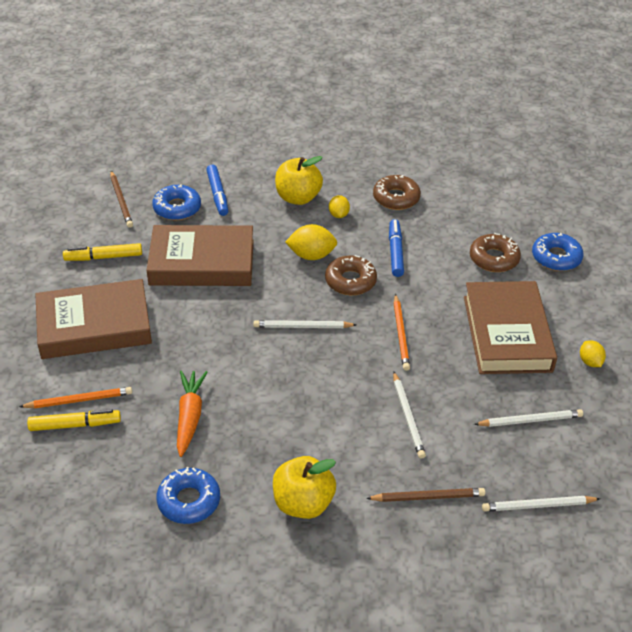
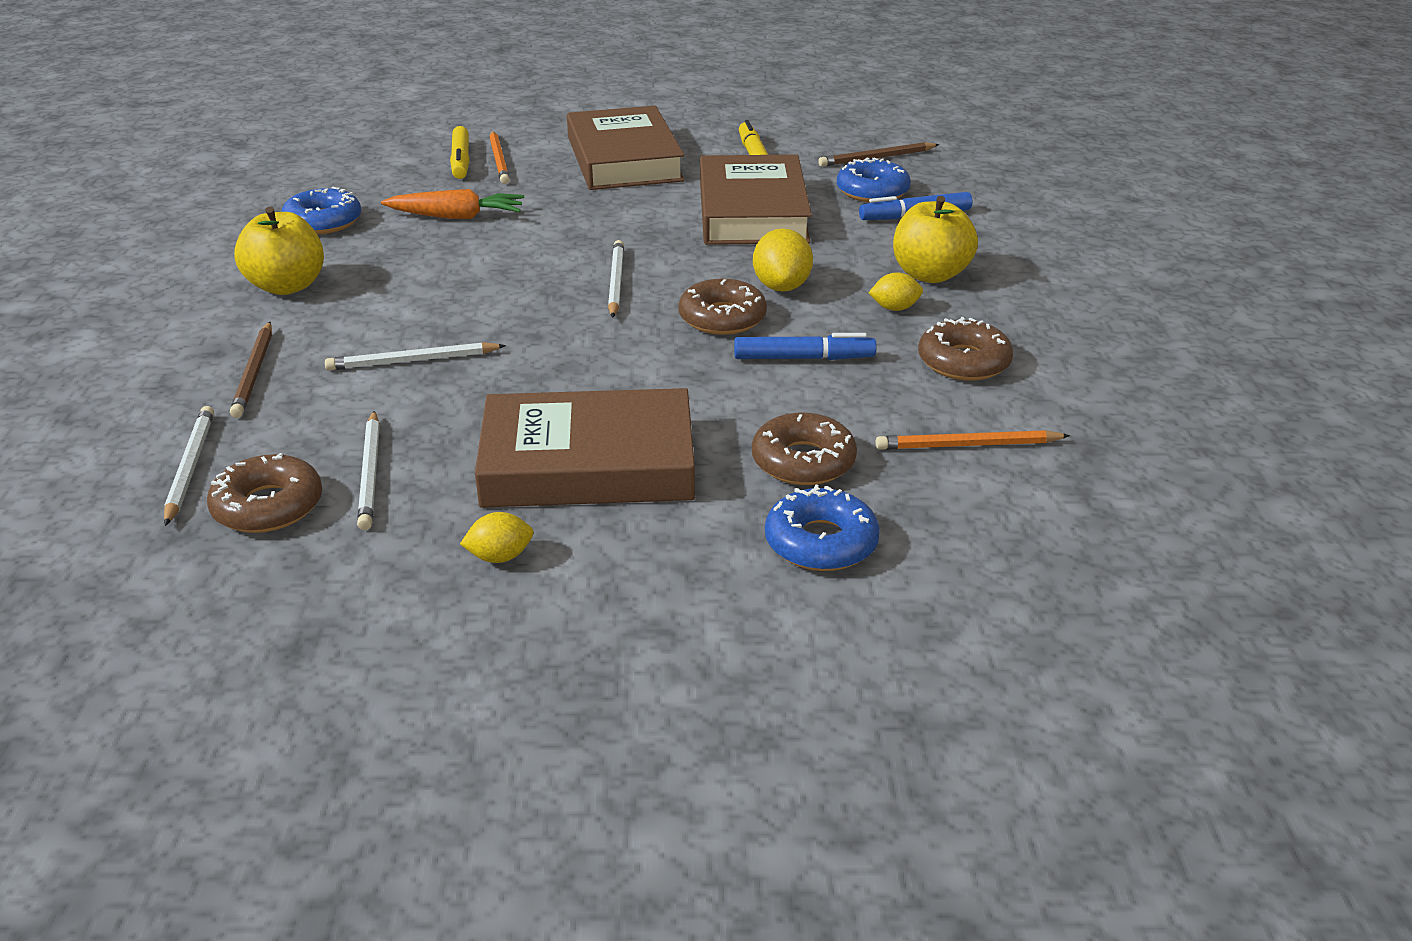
camera: 90 degrees right, 10 degrees down
(401, 334) = (594, 359): orange pencil -> orange pencil (968, 445)
(568, 460) = (268, 506): none -> brown donut

